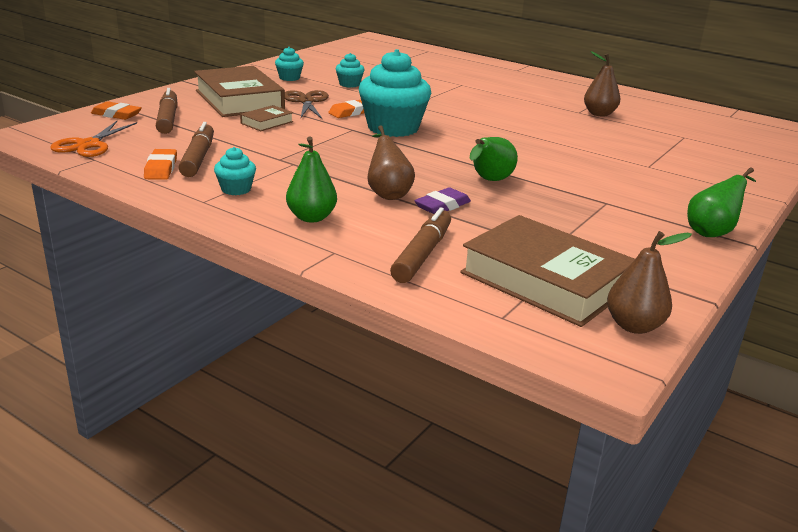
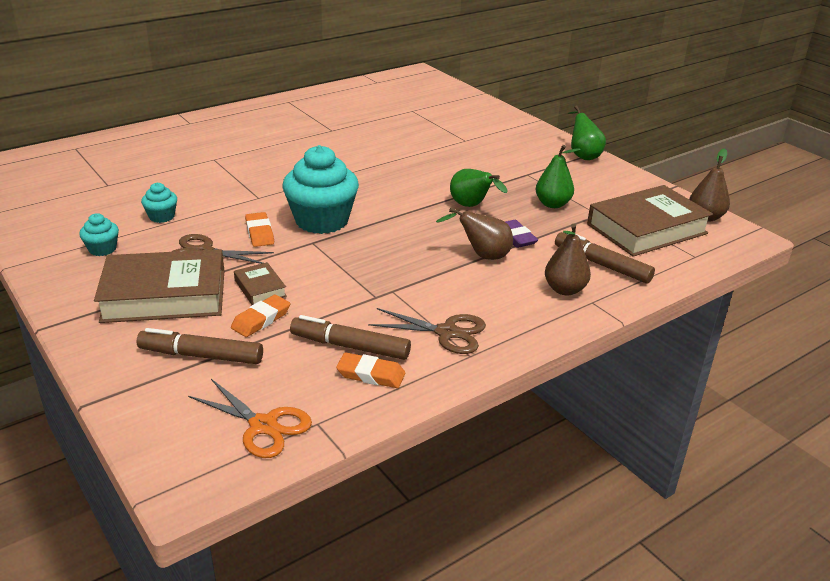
camera: 70 degrees left, 5 degrees up
(116, 114) = (154, 396): orange eraser -> orange eraser (261, 319)
(236, 189) = (447, 332): turquoise cupcake -> brown scissors
(311, 217) = (524, 301): green pear -> green pear (552, 204)
(599, 114) = (342, 124): brown pear -> brown pear (565, 290)

